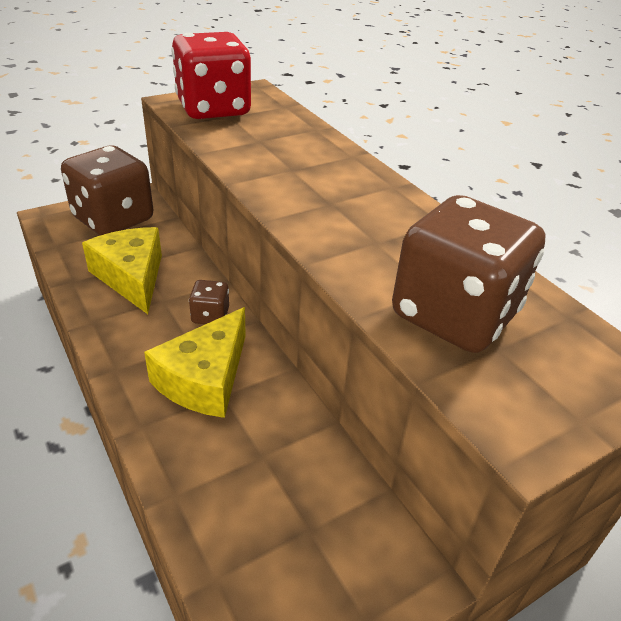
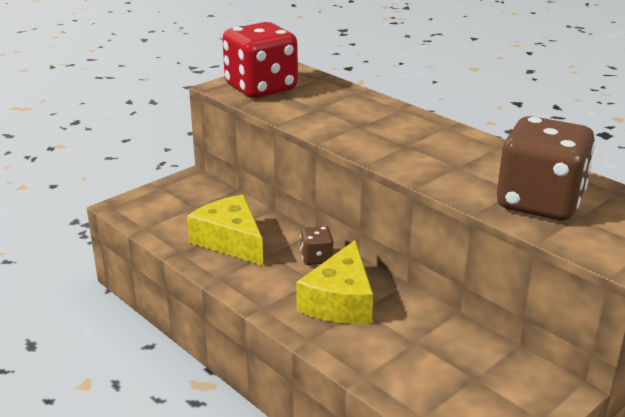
camera: 10 degrees left, 10 degrees down
(113, 219) = (182, 200): brown dice -> none

